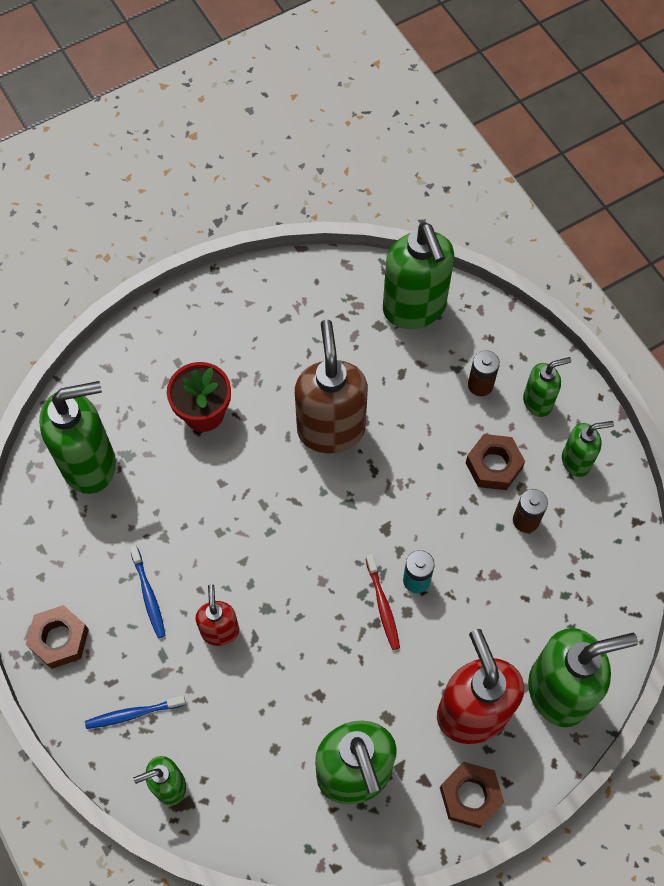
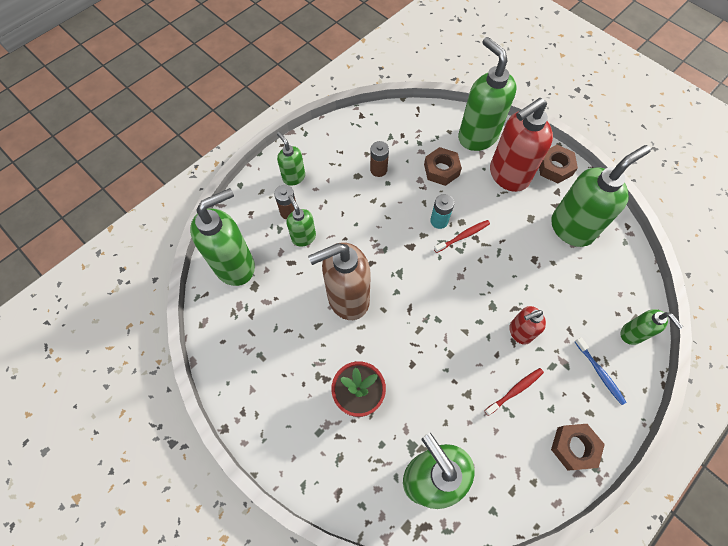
camera: 105 degrees left, 0 degrees up
(148, 595) = (515, 390): blue toothbrush -> red toothbrush
(493, 465) = (346, 193): brown nut -> brown nut (441, 170)
(576, 461) = (330, 150): green soap dispenser -> green soap dispenser (303, 237)

